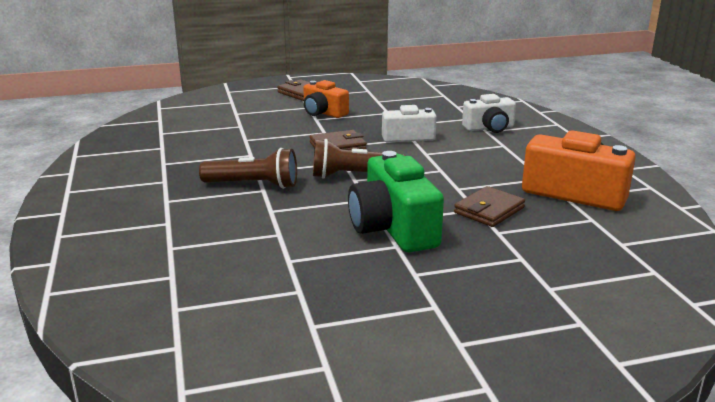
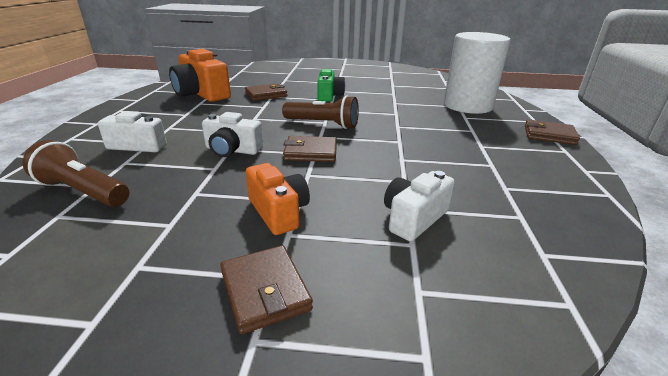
camera: 160 degrees left, 5 degrees up
(64, 211) = (549, 135): none -> brown wallet
(153, 251) = (467, 106): none -> white cylinder
(236, 122) = (413, 218): none -> white camera
(254, 185) = (404, 130): brown flashlight -> brown flashlight (82, 192)
(393, 228) = (329, 96): green camera -> green camera, size x0.62

